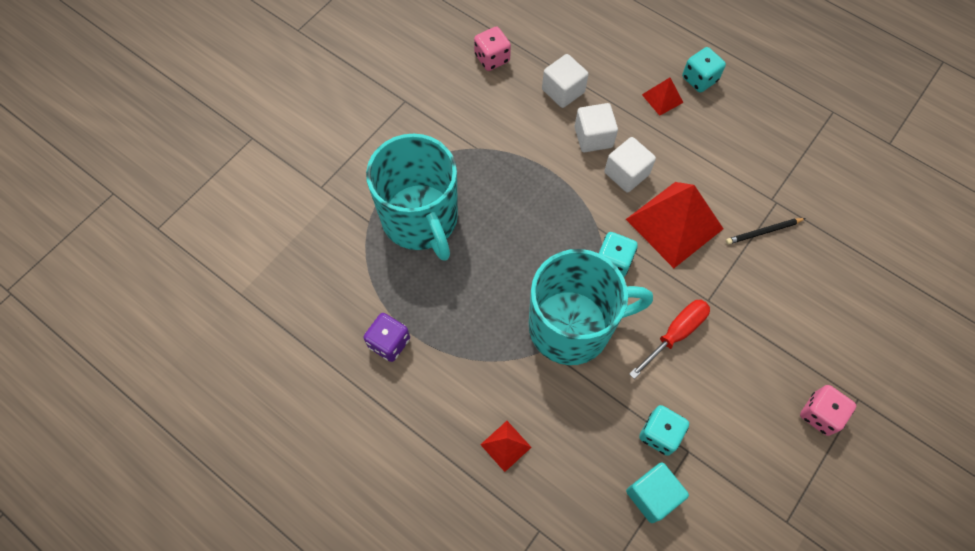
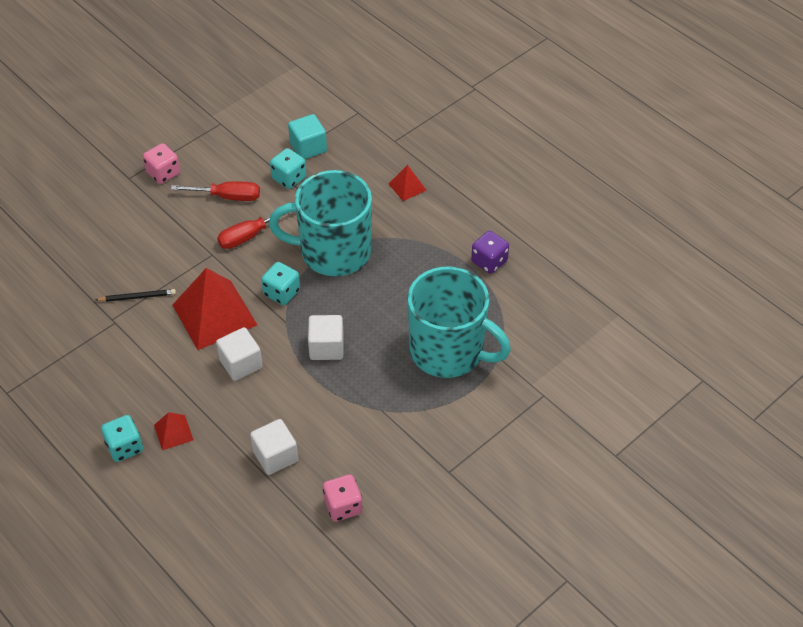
camera: 170 degrees left, 15 degrees down
(421, 220) = (449, 351): turquoise mug -> turquoise mug turned 135 degrees clockwise
(593, 137) = (260, 403): white cube -> white cube (326, 347)
(725, 389) = (227, 197): none -> red screwdriver

